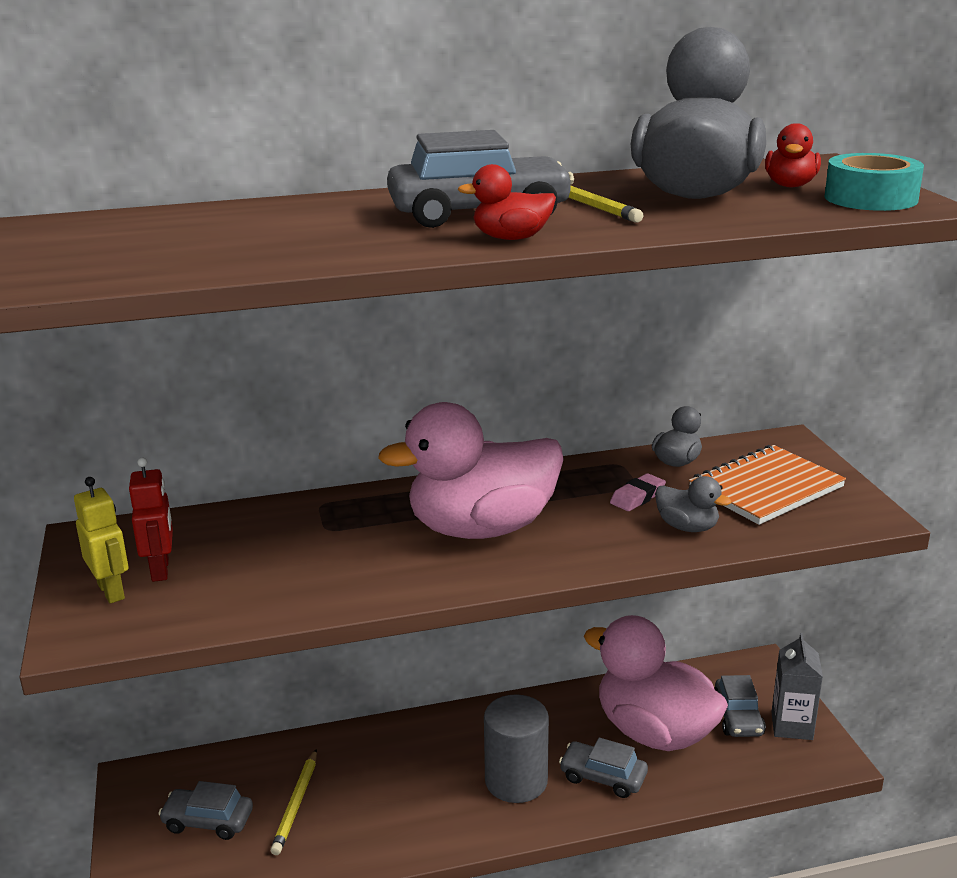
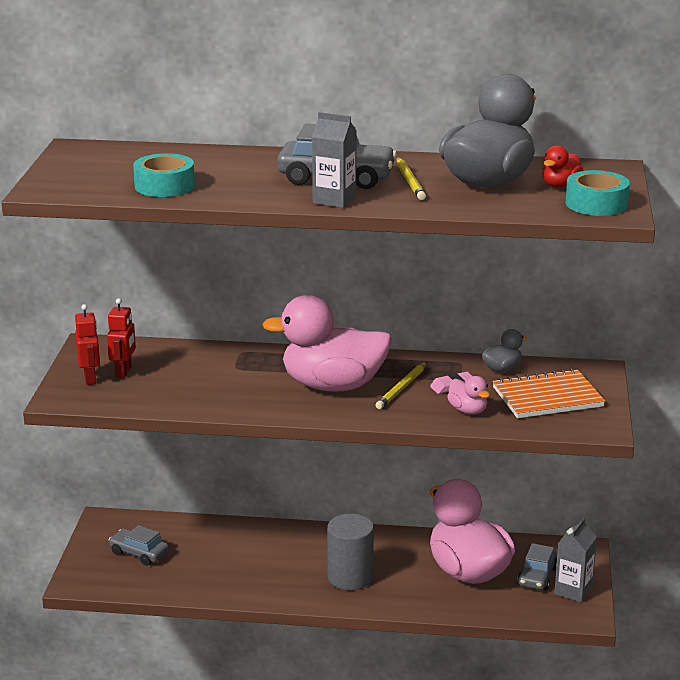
camera: 20 degrees right, 0 degrees up
(111, 591) = (90, 378): yellow robot -> red robot
(220, 254) = (164, 186): none -> turquoise tape
(296, 804) = (198, 557): yellow pencil -> yellow pencil (402, 388)
(511, 238) = (334, 200): red duck -> grey carton
(603, 777) = (411, 589): grey car -> none
(687, 527) = (468, 410): grey duck -> pink duck

